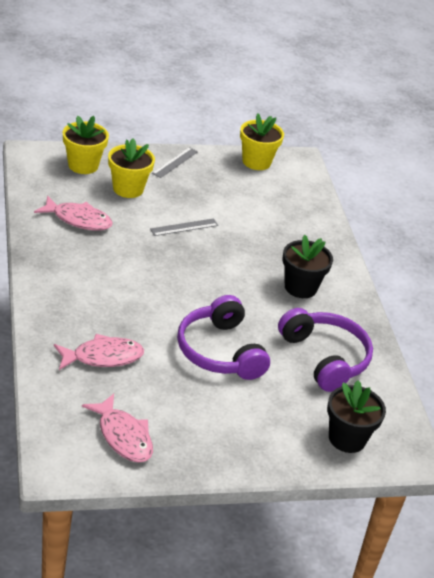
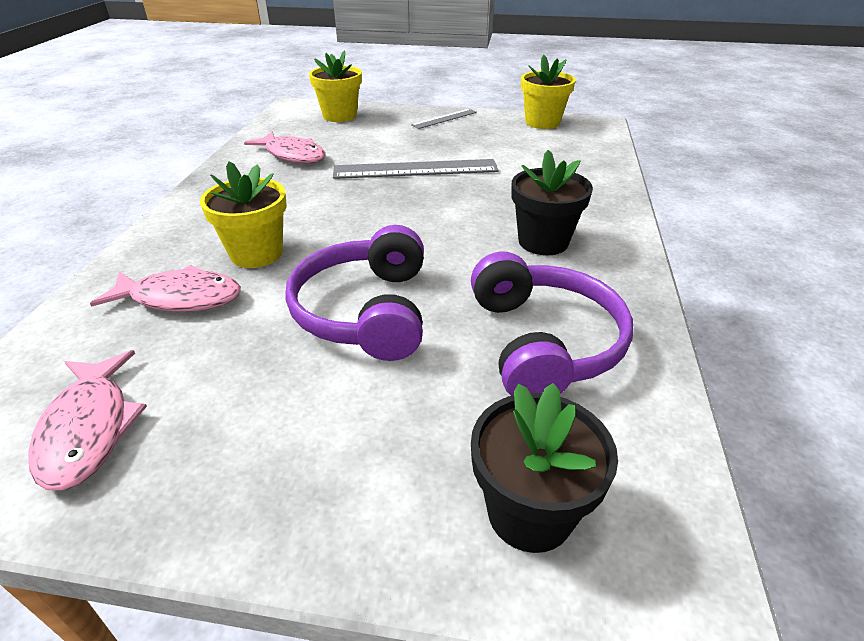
camera: 25 degrees right, 0 degrees up
(128, 189) = (373, 135): yellow flower pot -> yellow flower pot (256, 253)
(184, 227) = (415, 169): grey ruler -> grey ruler, size x1.83

